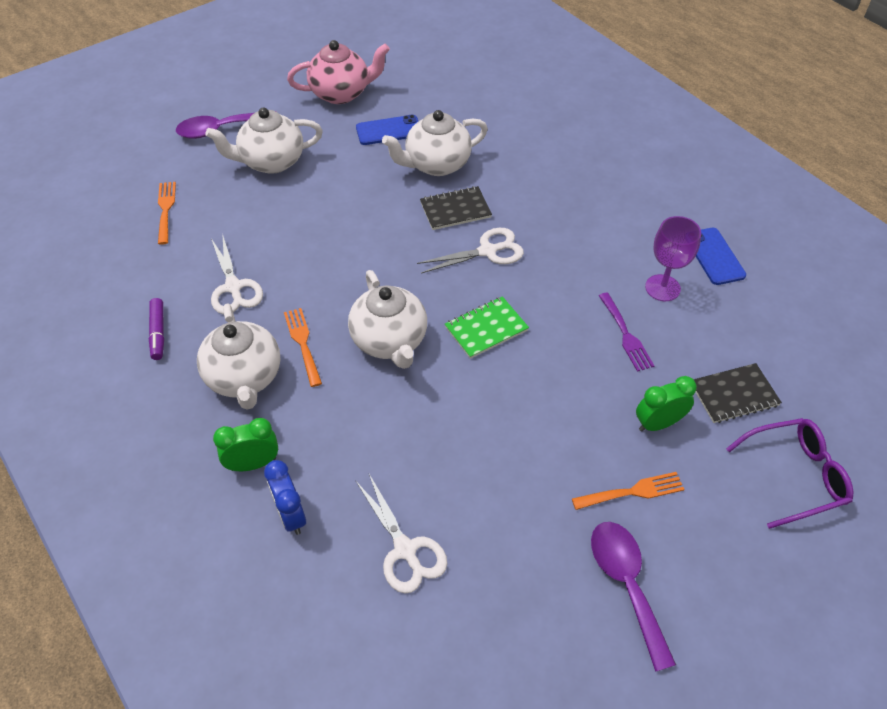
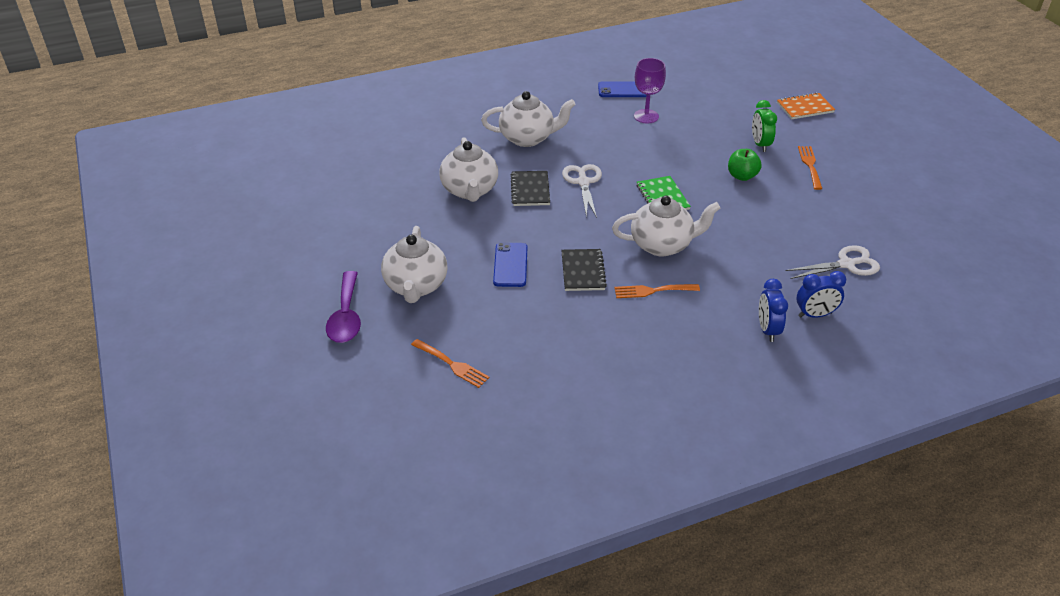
camera: 75 degrees left, 10 degrees down
(158, 333) = (617, 378): purple marker -> none
(166, 209) = (452, 364): orange fork -> orange fork turned 150 degrees counterclockwise
(233, 287) = (576, 325): white scissors -> none
(244, 378) = (681, 327): white teapot -> white teapot (528, 138)
(253, 463) = (767, 330): green clock -> blue clock
(341, 93) = (337, 230): pink teapot -> none
(388, 130) = (410, 209): blue phone -> blue phone (510, 265)
(568, 408) = (742, 176): none -> green apple
(626, 335) = (684, 140): purple fork -> none
(626, 584) = (873, 182): purple spoon -> none
(734, 395) = (742, 112): black notebook -> black notebook (583, 271)
(795, 476) = (805, 108): purple glasses -> orange notebook

